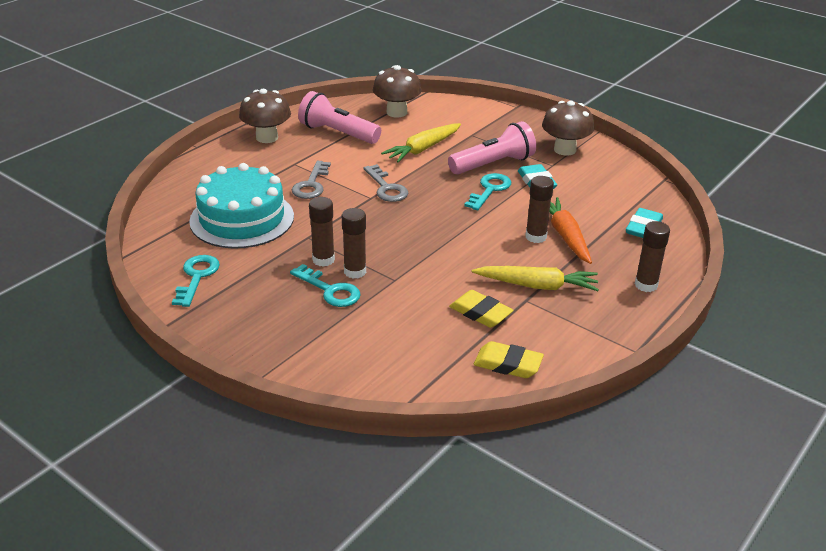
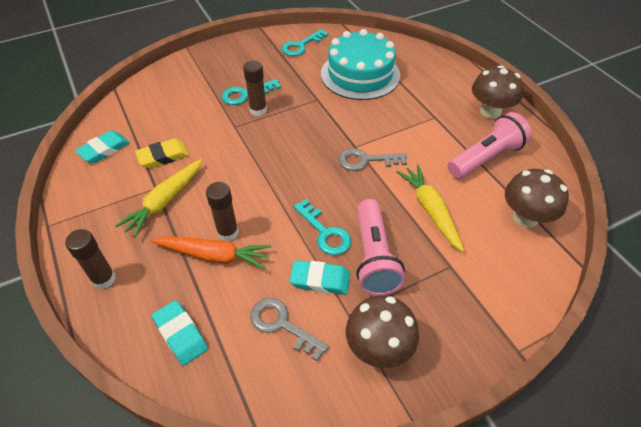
camera: 115 degrees right, 15 degrees up
(197, 277) = (301, 45): turquoise key -> turquoise key turned 105 degrees clockwise
(311, 184) = (393, 118): grey key -> grey key (282, 325)
(323, 260) = (283, 99): brown glue stick -> none
(508, 364) = (104, 149): yellow eraser -> turquoise eraser

